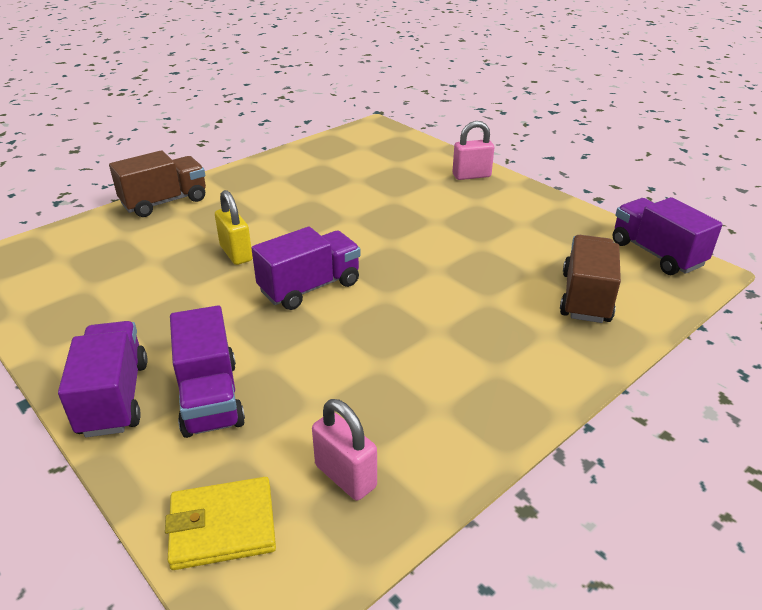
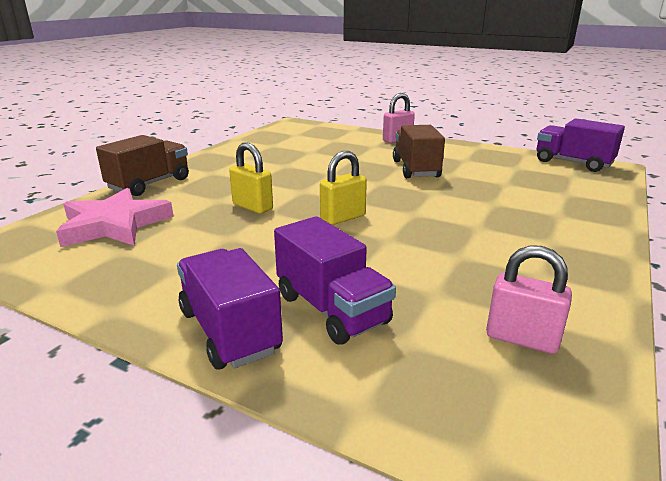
camera: 20 degrees left, 10 degrees down
(103, 252) = (114, 224): none -> pink star
(222, 526) = (454, 411): yellow wallet -> none
(310, 287) = (343, 218): purple truck -> yellow padlock
(585, 297) = (558, 191): brown truck -> brown truck (415, 169)

